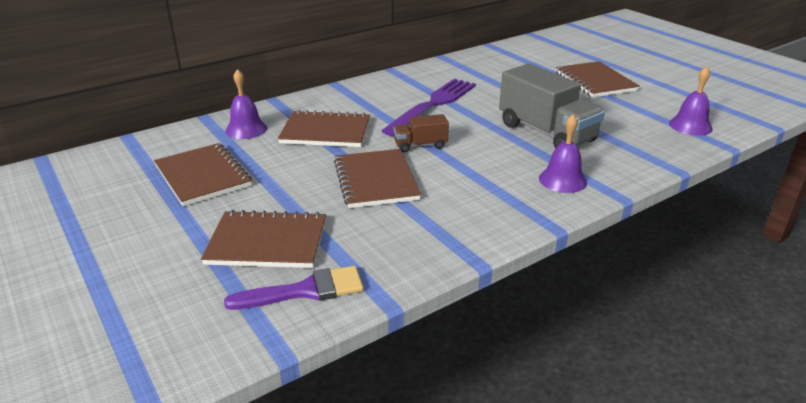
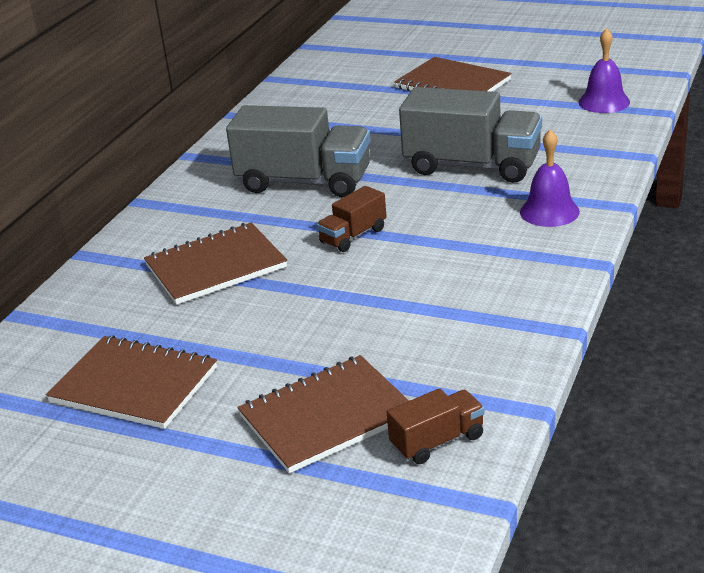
camera: 30 degrees left, 0 degrees up
(246, 129) = (104, 306): purple bell -> none
(304, 291) = (437, 441): purple brush -> brown truck
(375, 180) = (355, 296): brown notebook -> none
(433, 105) = (304, 182): purple fork -> grey truck

